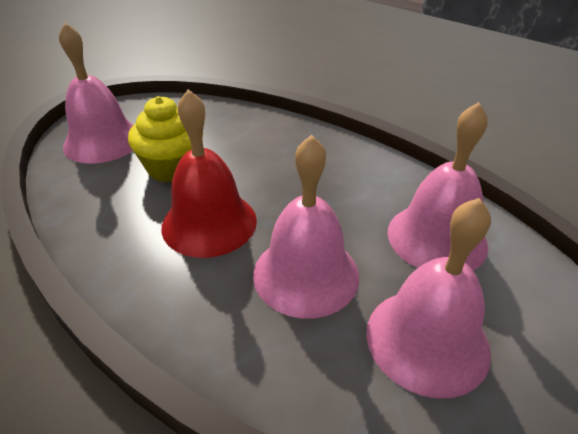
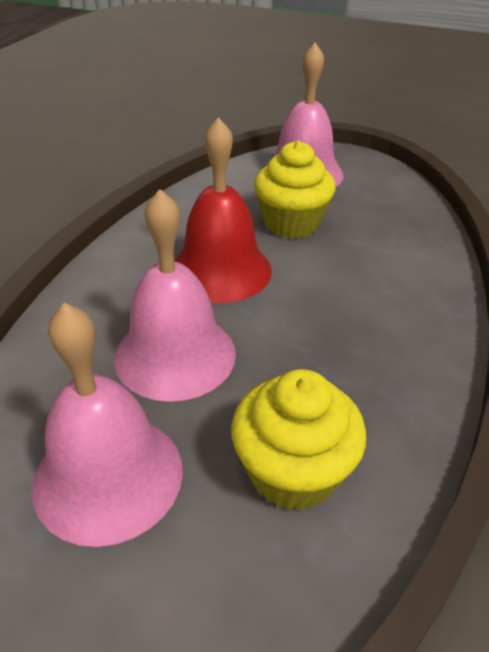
camera: 70 degrees right, 0 degrees up
(436, 238) = (293, 471): pink bell -> yellow cupcake

